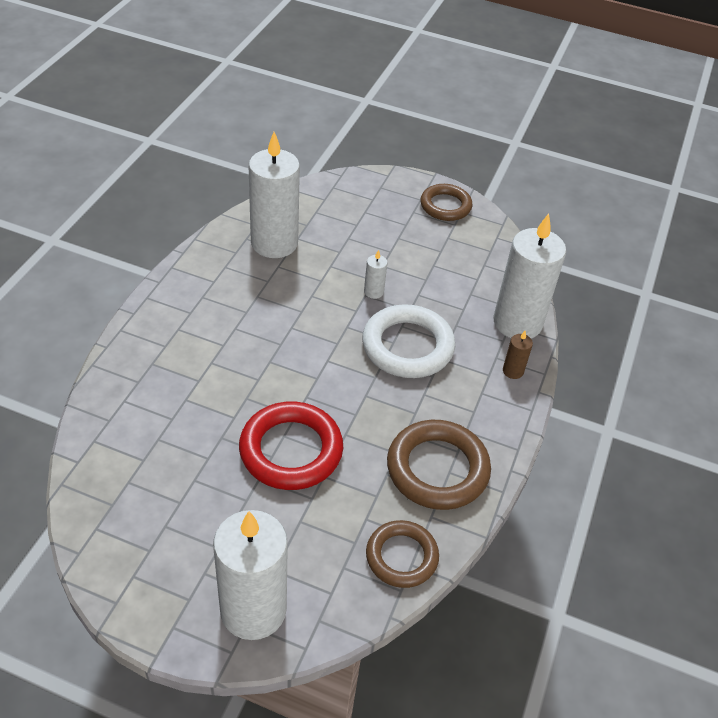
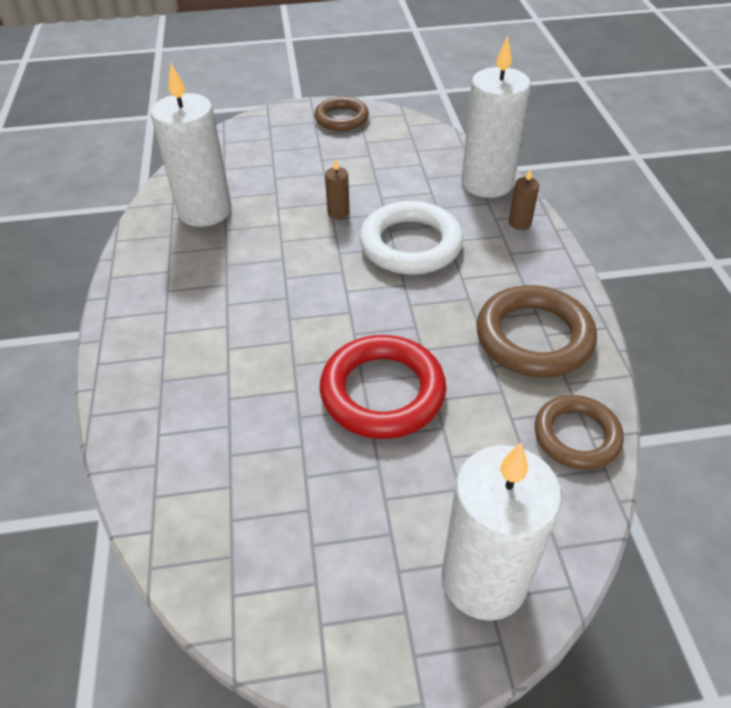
camera: 25 degrees left, 0 degrees up
(373, 292) = (338, 212): white candle -> brown candle

